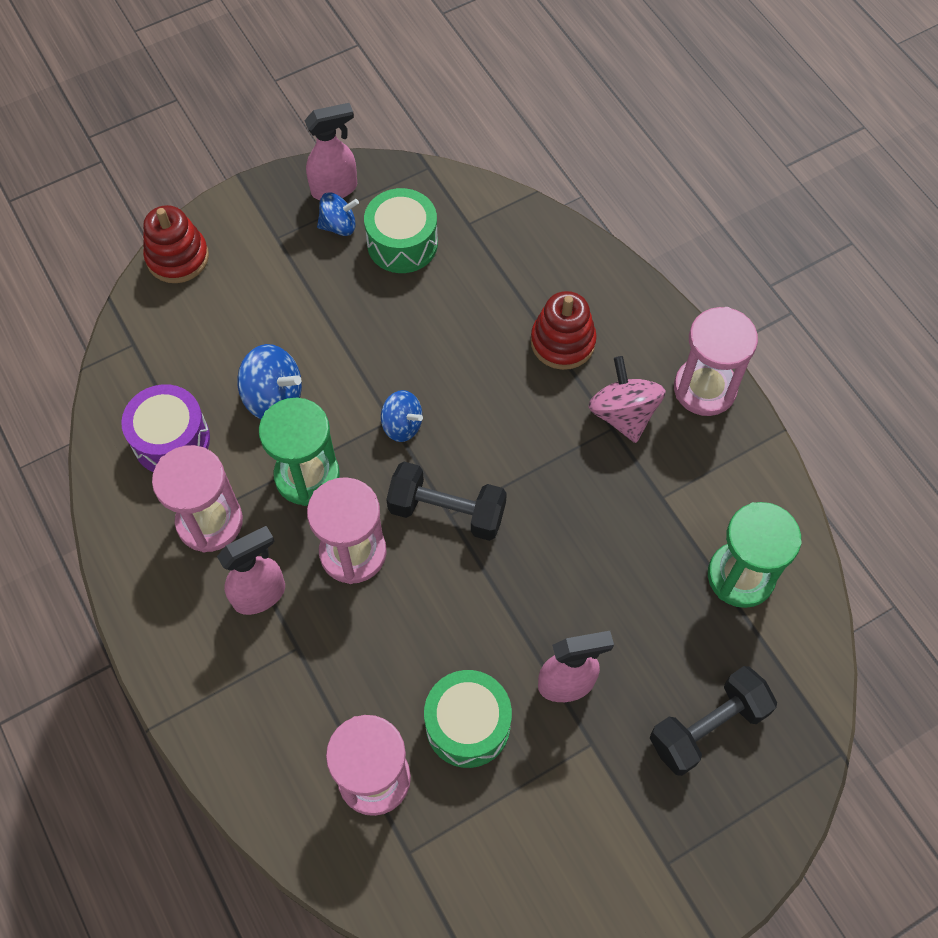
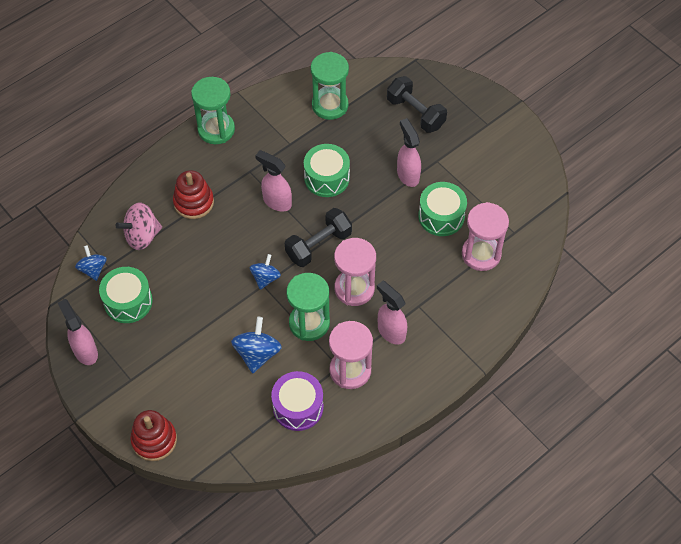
camera: 100 degrees left, 5 degrees down
(339, 226) = (117, 343): blue spinning top -> blue spinning top (93, 269)
(447, 511) = (318, 245): black dumbbell -> black dumbbell turned 45 degrees clockwise
(544, 460) = (276, 202): none -> pink spray bottle
(580, 545) = (327, 178): none -> green drum
(623, 414) = (239, 167): pink spinning top -> pink spinning top (142, 236)
(704, 389) = (216, 129): pink hourglass -> green hourglass

